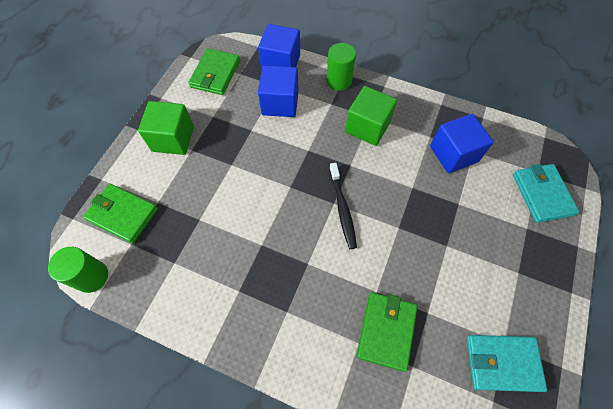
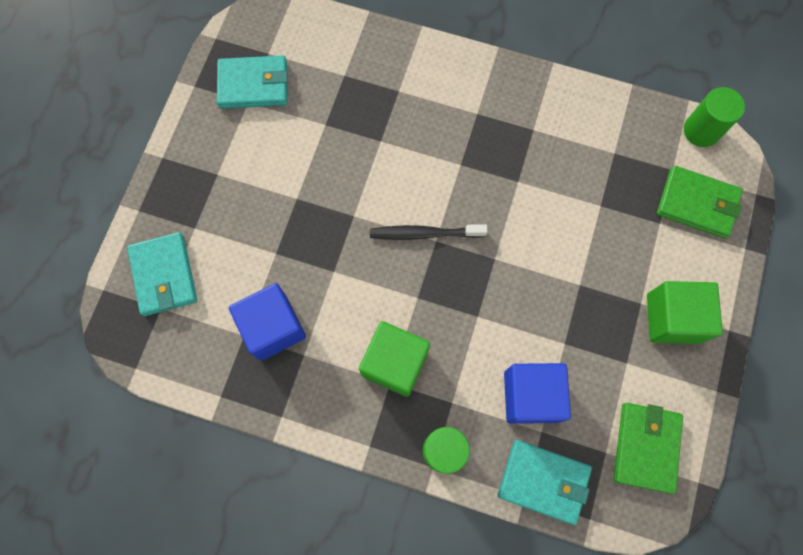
camera: 175 degrees right, 10 degrees up
(281, 63) = (543, 481): blue cube -> turquoise wallet
(342, 209) = (424, 233): black toothbrush -> black toothbrush turned 75 degrees counterclockwise
(386, 331) = (370, 103): green wallet -> none

